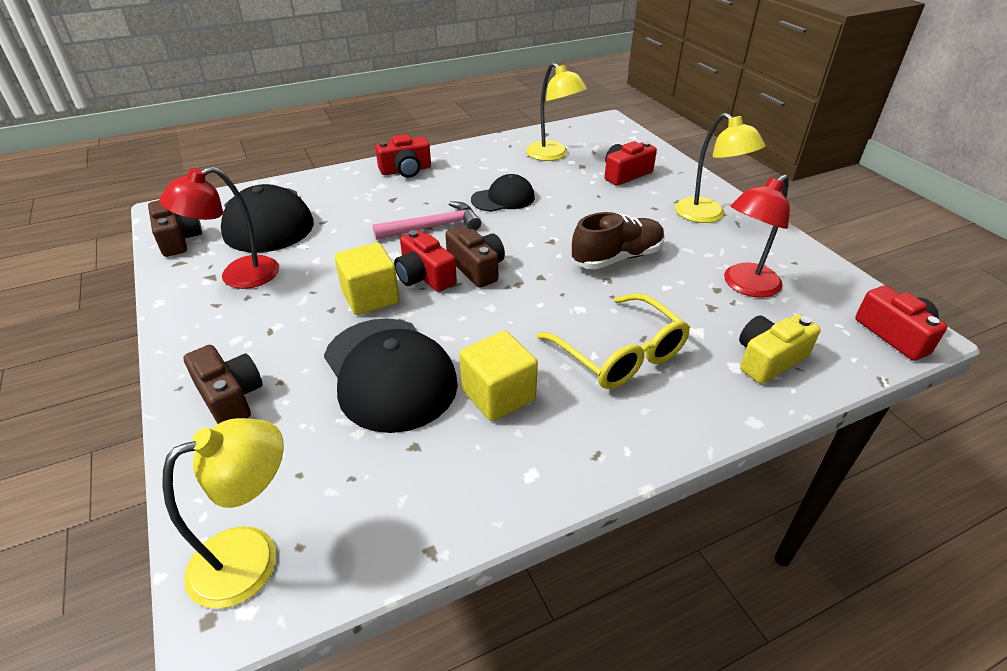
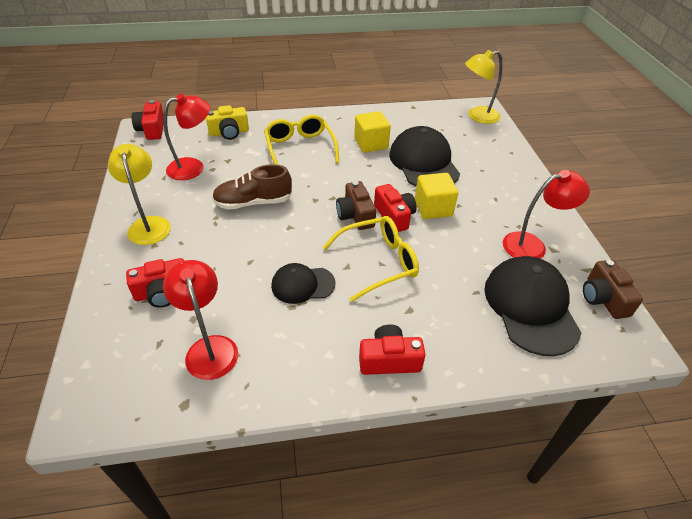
camera: 165 degrees left, 5 degrees up
(230, 397) = (506, 168): brown camera -> none
(433, 227) = (377, 262): pink hammer -> yellow glasses
(553, 155) = (209, 348): yellow lamp -> red lamp

